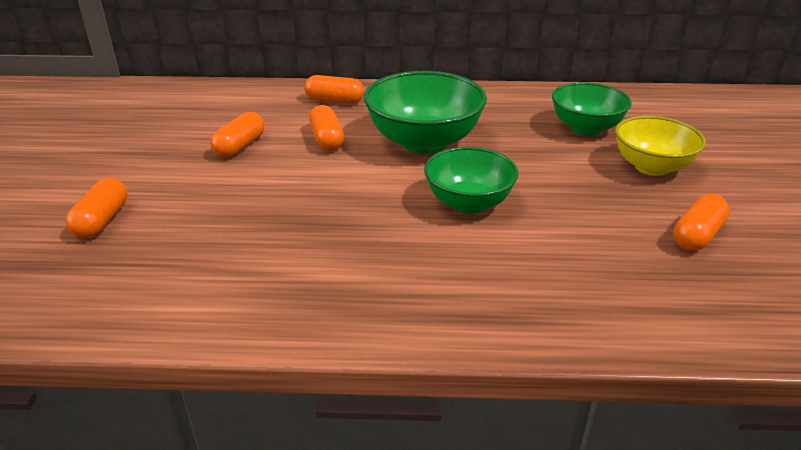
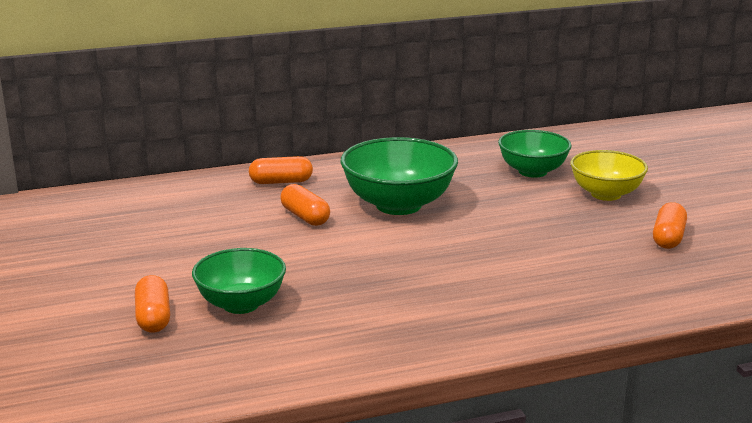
camera: 20 degrees left, 10 degrees down
(240, 146) = (225, 236): orange capsule -> none
(468, 203) = (476, 246): green bowl -> green bowl (241, 304)

